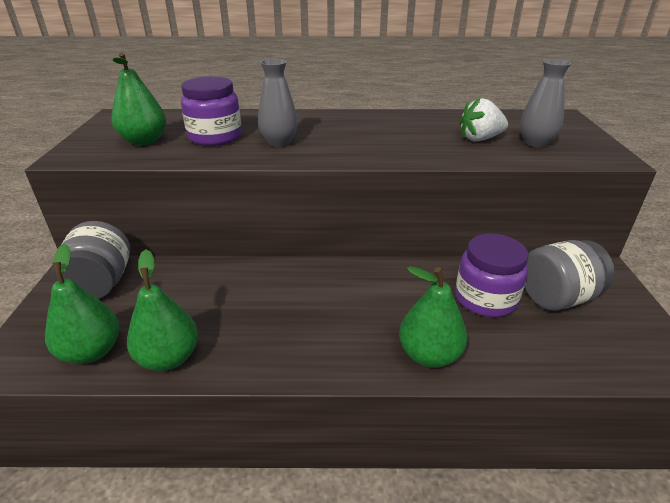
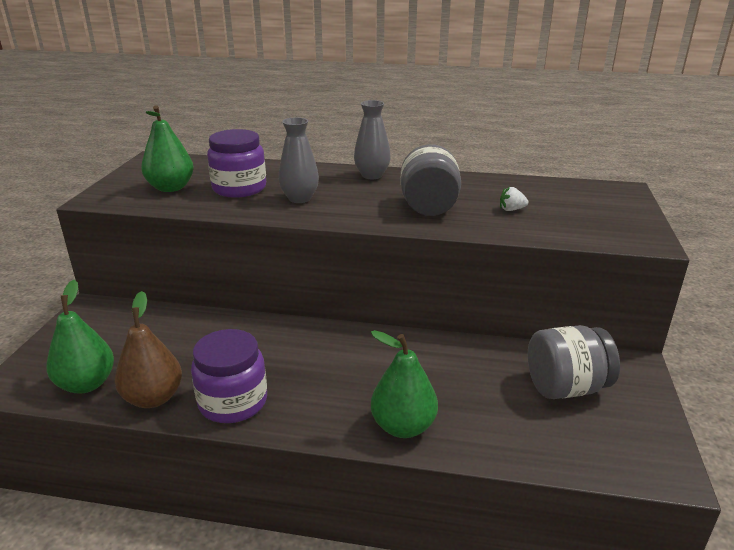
camera: 10 degrees right, 5 degrees down
(101, 284) = (110, 323): grey jar -> grey jar (429, 207)
(169, 358) = (153, 398): green pear -> brown pear
(480, 139) = (511, 209): white strawberry -> white strawberry, size x0.55
(485, 299) = (486, 380): purple jar -> purple jar (233, 402)
(535, 143) = (571, 218): grey vase -> grey vase (372, 175)

